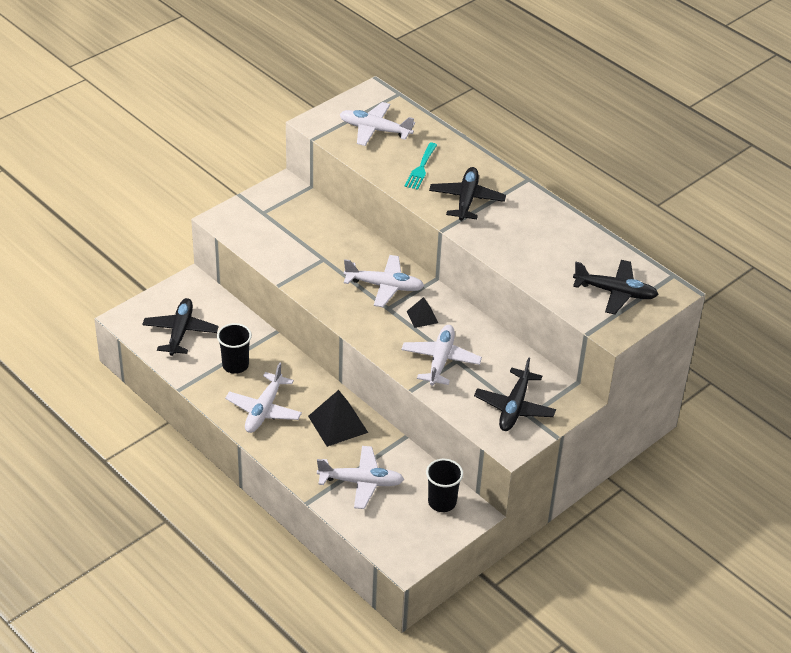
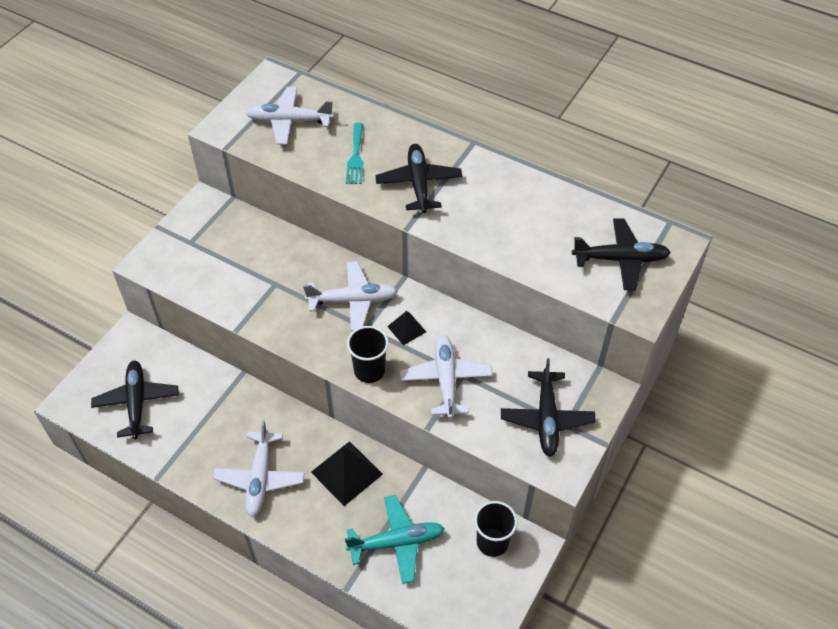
camera: 15 degrees left, 10 degrees up
(235, 365) = (211, 428): black cup -> black cup (369, 371)
(361, 482) = (397, 542): white plane -> turquoise plane

